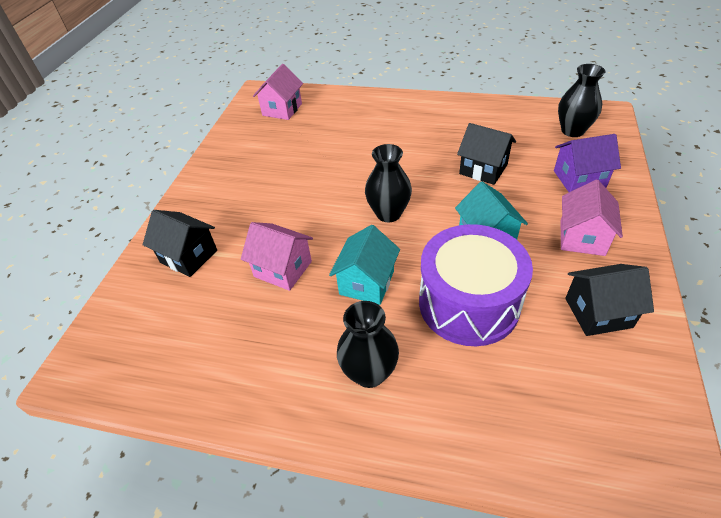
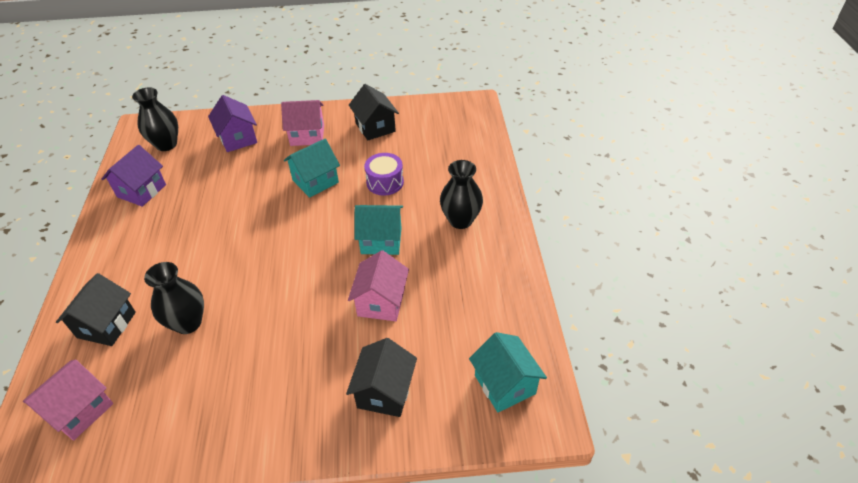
camera: 110 degrees left, 0 degrees up
(130, 348) = (505, 384): none -> turquoise house
(282, 109) = (80, 410): pink house -> pink house turned 60 degrees counterclockwise
(388, 213) = (294, 245): black vase -> black vase (188, 323)
(468, 303) = (385, 182): purple drum -> purple drum, size x0.51
(483, 169) = (225, 193): black house -> black house (106, 325)
(499, 120) = (141, 191): none -> purple house

